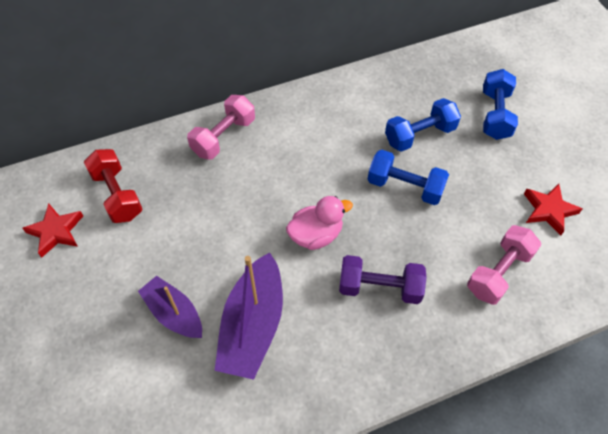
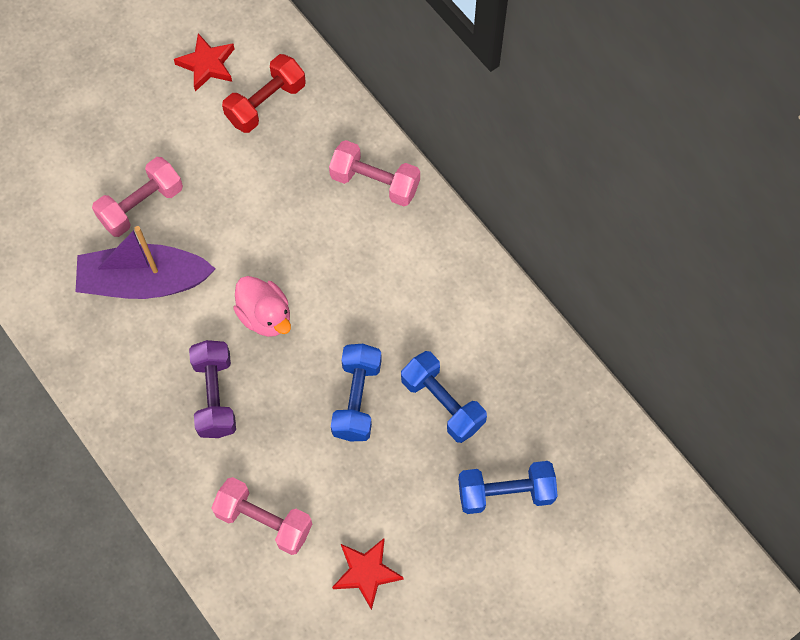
camera: 75 degrees right, 10 degrees up
(174, 313) = (141, 205): purple boat -> pink dumbbell

